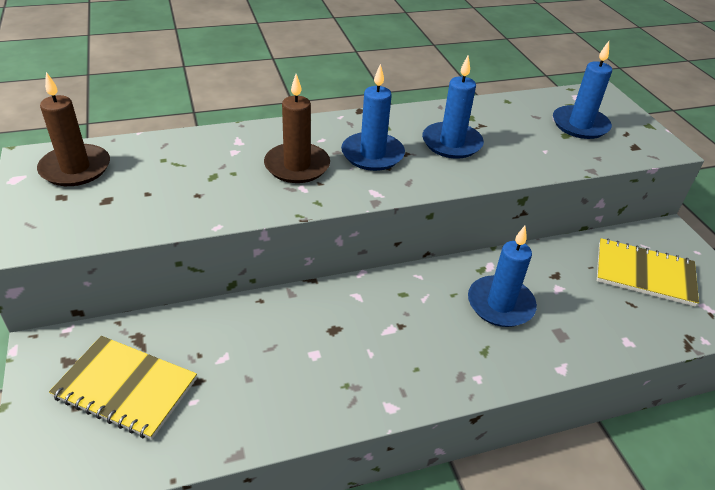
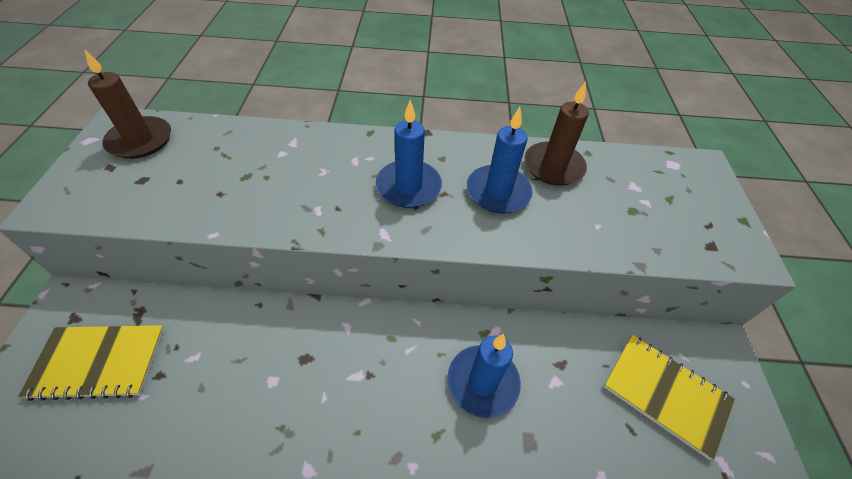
camera: 20 degrees right, 10 degrees up
(126, 388) = (99, 362): yellow notebook -> yellow notebook turned 45 degrees counterclockwise
(297, 166) = (328, 183): brown candle -> brown candle (553, 166)
(580, 125) = (657, 201): blue candle -> none

